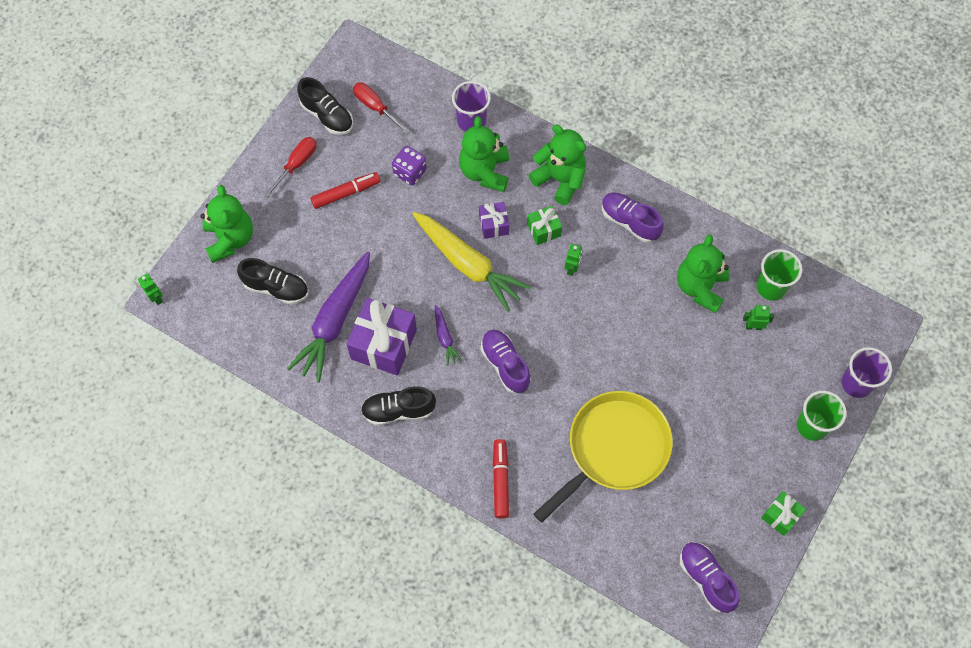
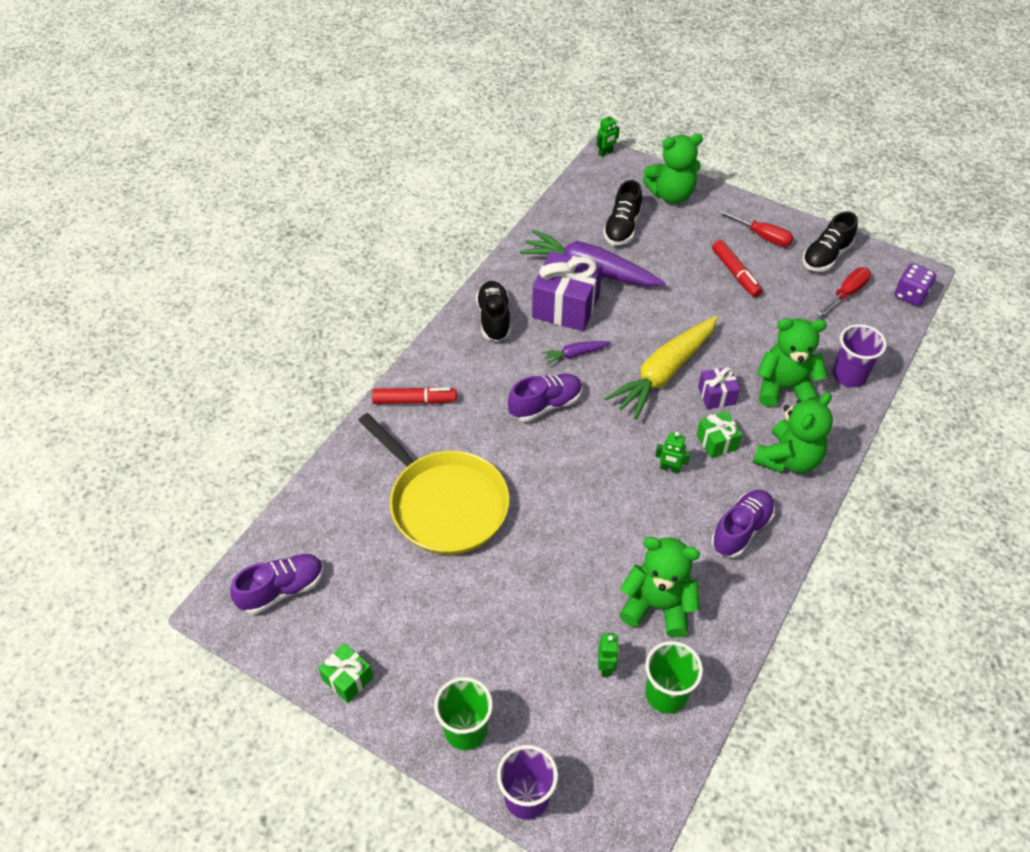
camera: 90 degrees right, 15 degrees down
(410, 172) = (770, 323): purple dice -> purple dice (910, 295)

